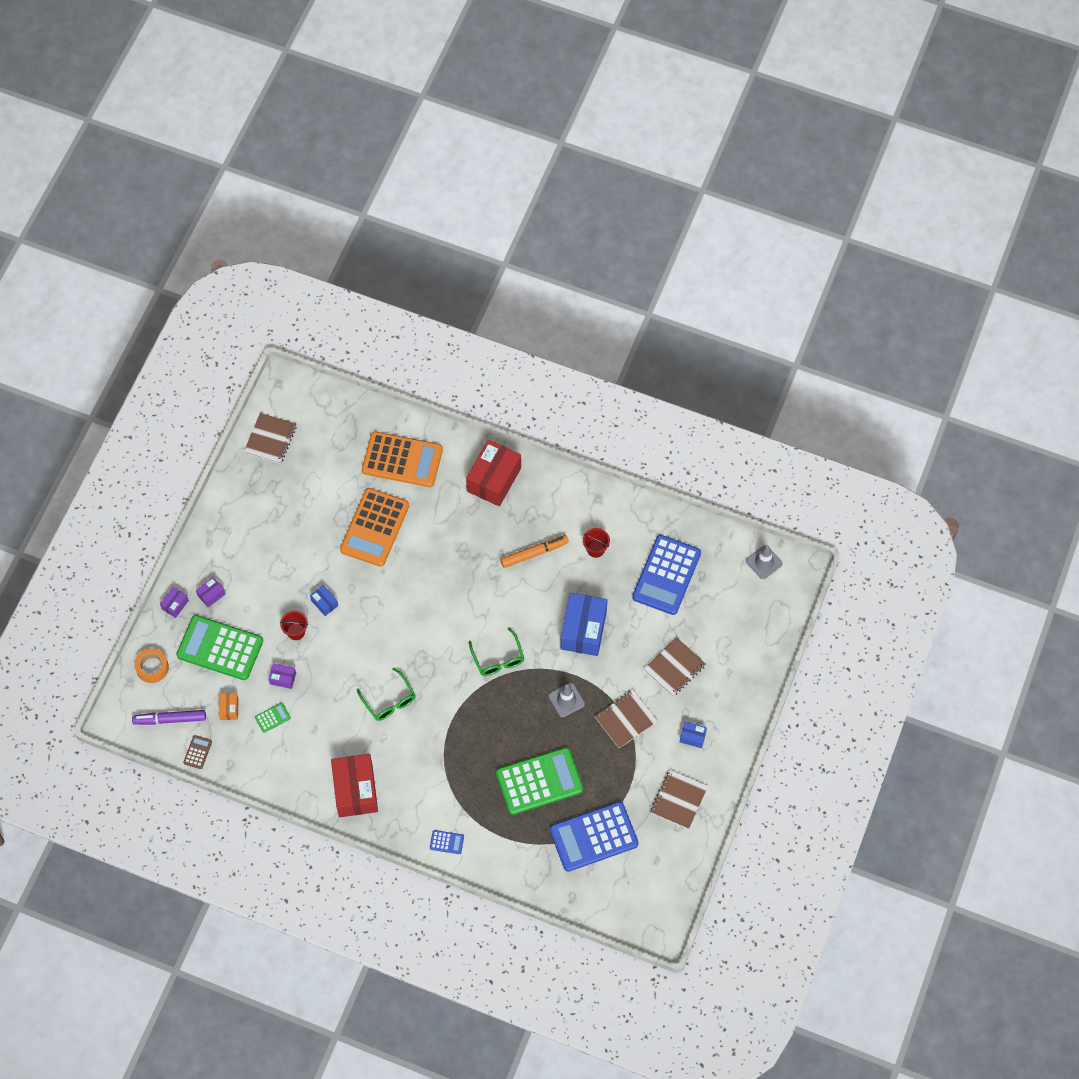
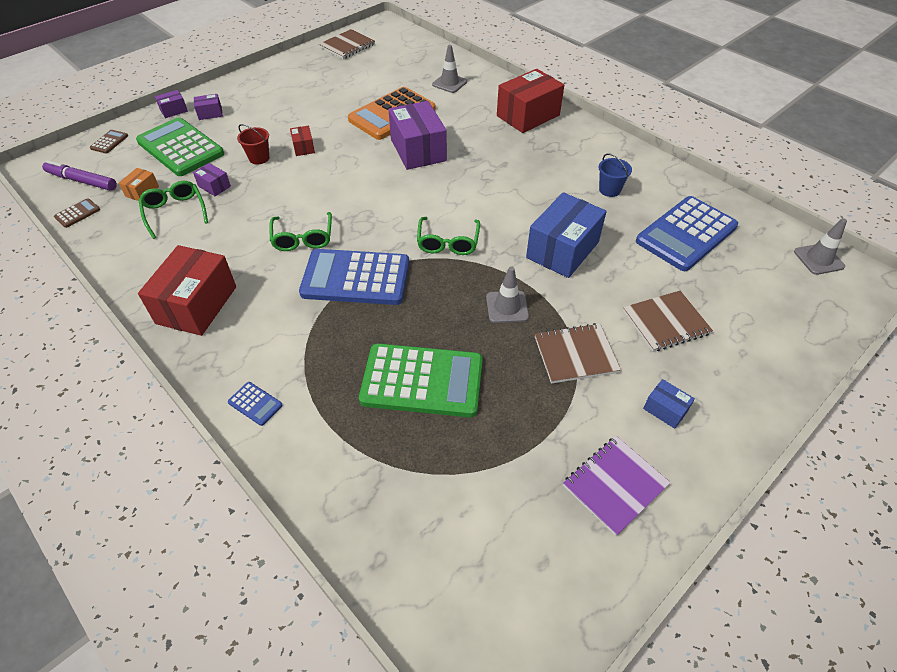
camera: 25 degrees right, 15 degrees down
(152, 667) = (109, 142): orange tape -> brown calculator
(272, 717) = (175, 212): green calculator -> green glasses
(324, 603) = (303, 147): blue box -> red box
(402, 460) = (449, 83): orange calculator -> grey traffic cone
(422, 565) = (418, 150): none -> purple box
(534, 553) = (539, 174): orange marker -> none
(593, 837) = (459, 483): blue calculator -> blue calculator (356, 278)
(595, 549) = (609, 190): red bucket -> blue bucket
(678, 800) = (615, 485): brown notebook -> purple notebook

